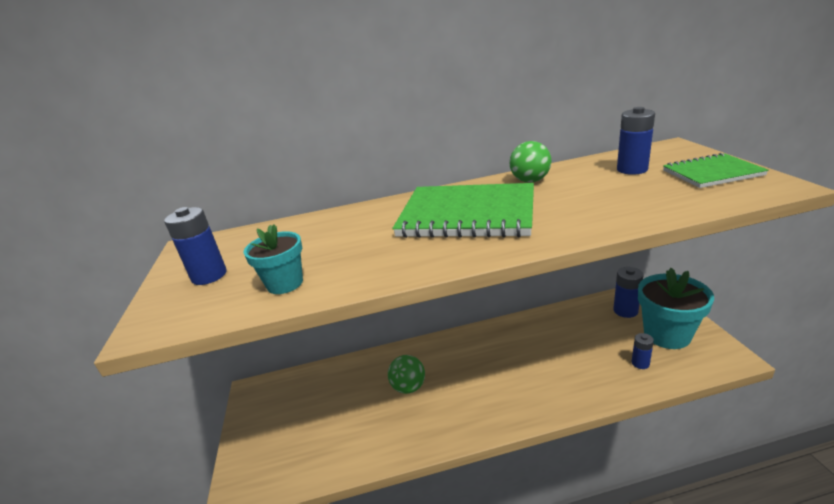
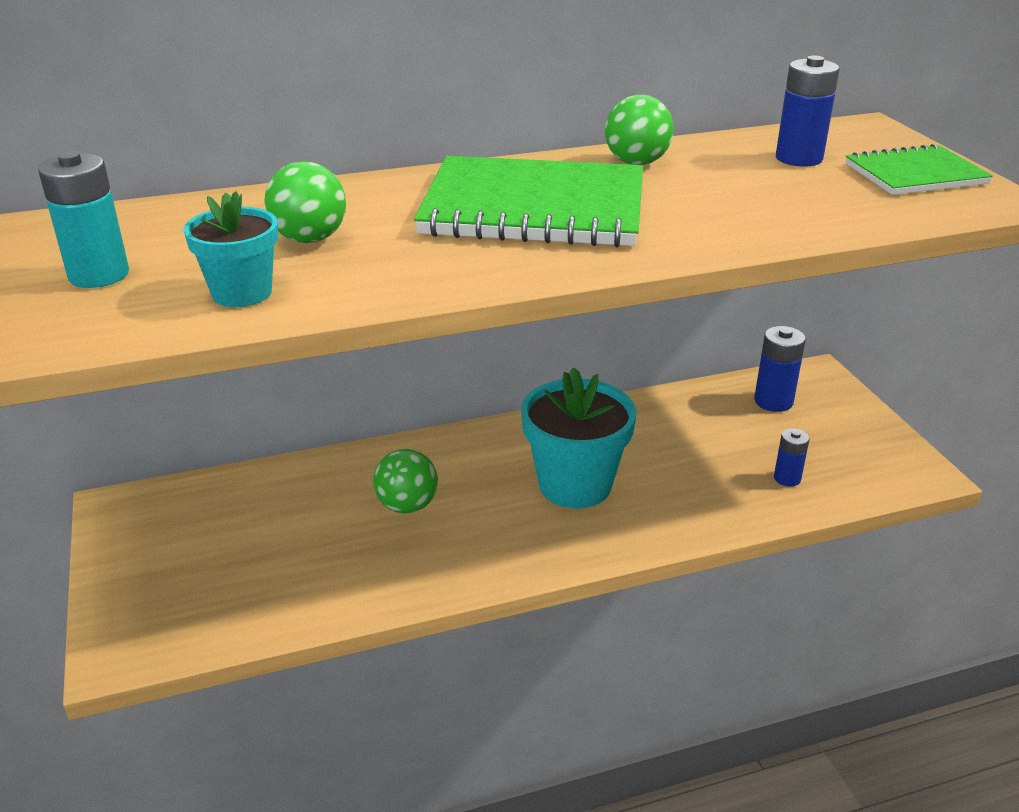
camera: 10 degrees left, 5 degrees up
(209, 276) = (99, 275): blue battery -> turquoise battery
(333, 244) = (310, 239): none -> green ball
(667, 334) = (833, 439): turquoise flower pot -> turquoise flower pot (575, 485)

